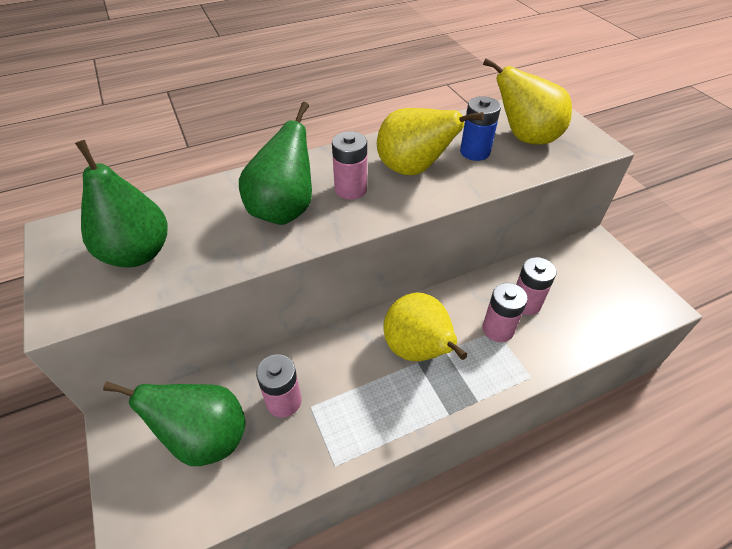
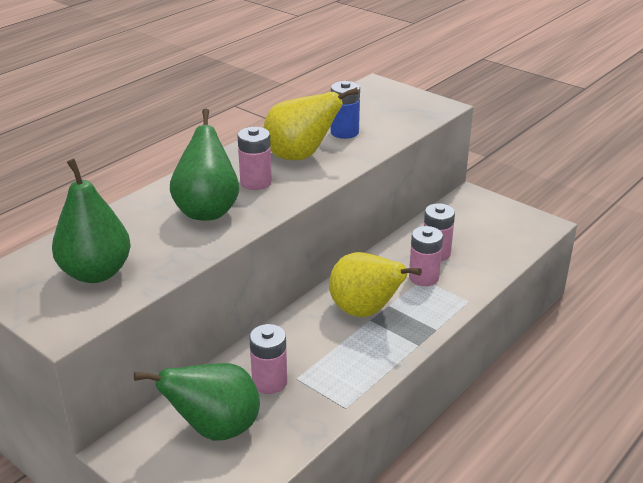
camera: 25 degrees left, 15 degrees down
(525, 137) = (380, 113): yellow pear -> none

